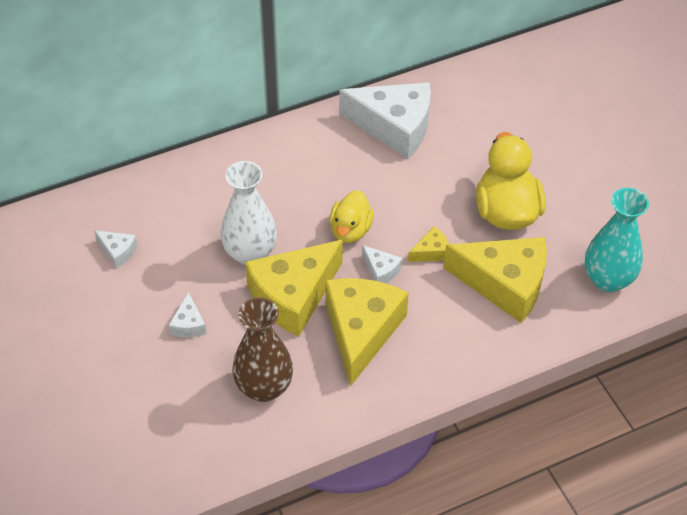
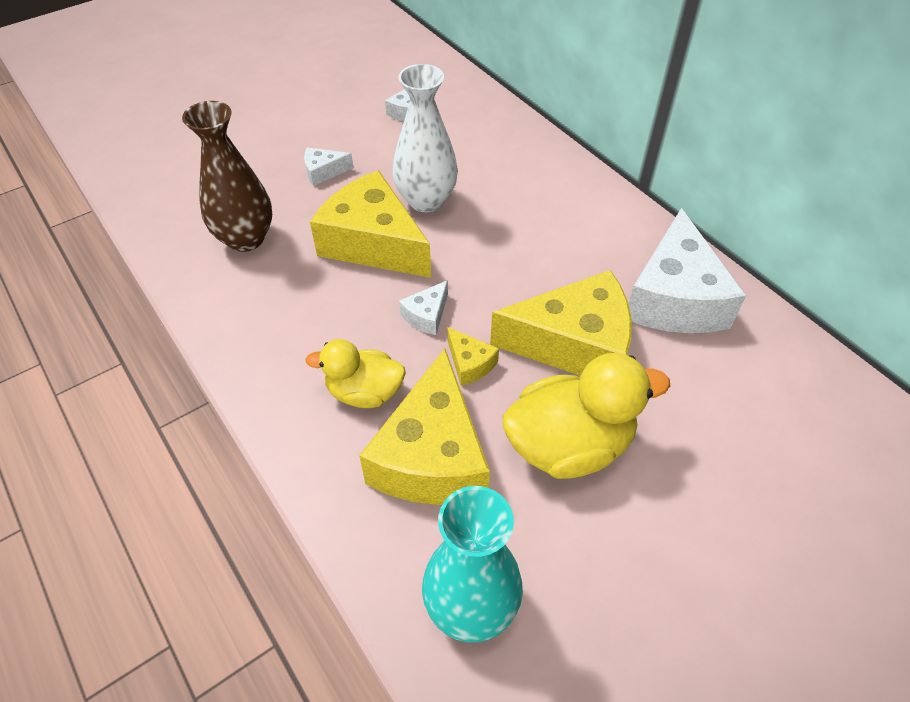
camera: 80 degrees right, 0 degrees up
(350, 230) = (483, 278): yellow duck -> yellow duck (364, 392)
(361, 331) = (330, 309): yellow cheese -> yellow cheese (574, 344)

